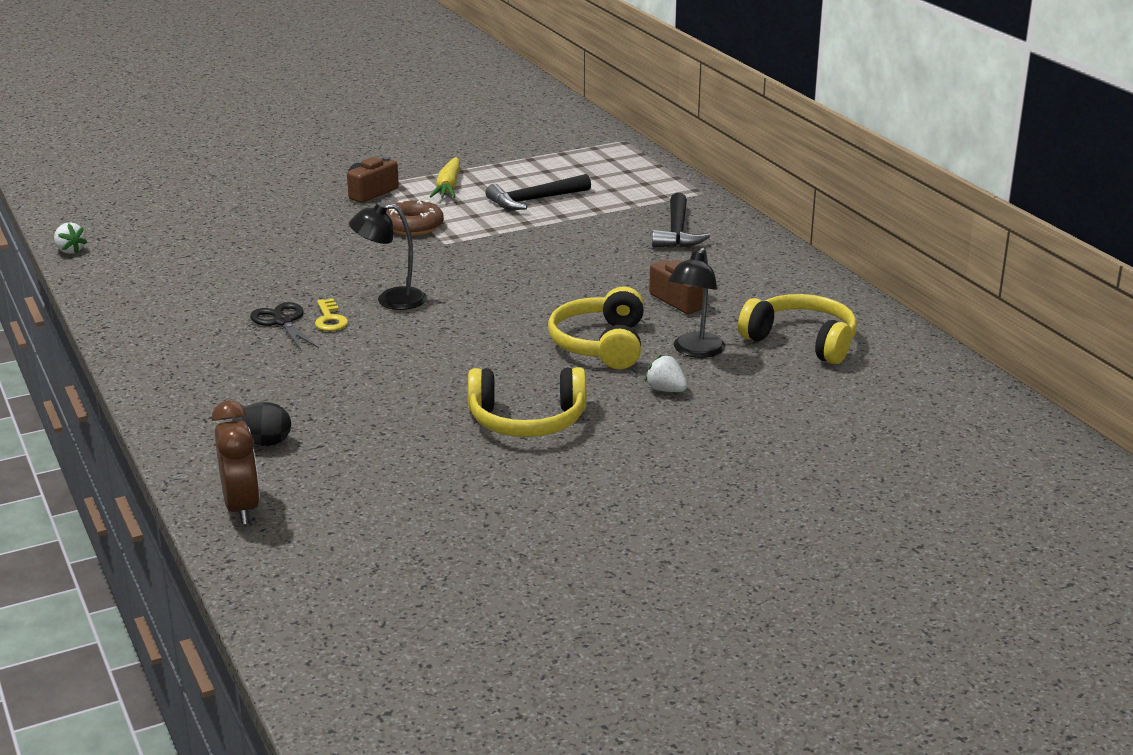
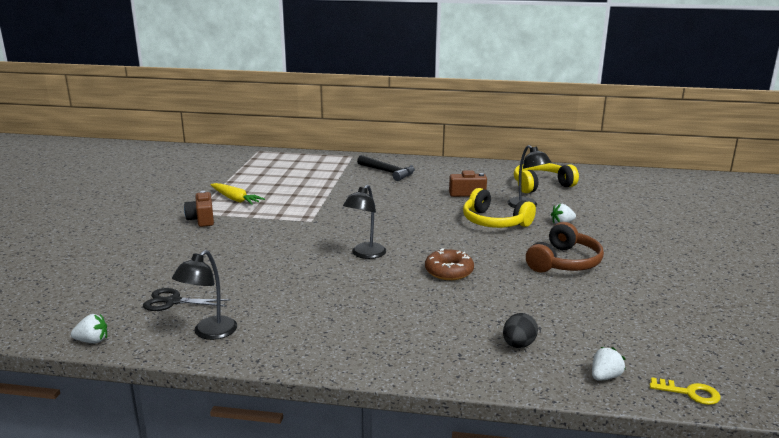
camera: 55 degrees left, 5 degrees down
(131, 289) = (209, 333): none -> black lamp
(242, 507) = (605, 377): brown clock -> white strawberry
(282, 322) = (348, 293): black scissors -> black scissors (172, 301)
(330, 319) = (366, 278): yellow key -> yellow key (690, 393)
(413, 226) = (273, 222): brown donut -> brown donut (449, 271)
(527, 420) = (564, 262): yellow headphones -> brown headphones
(534, 200) = (294, 187): black hammer -> none

